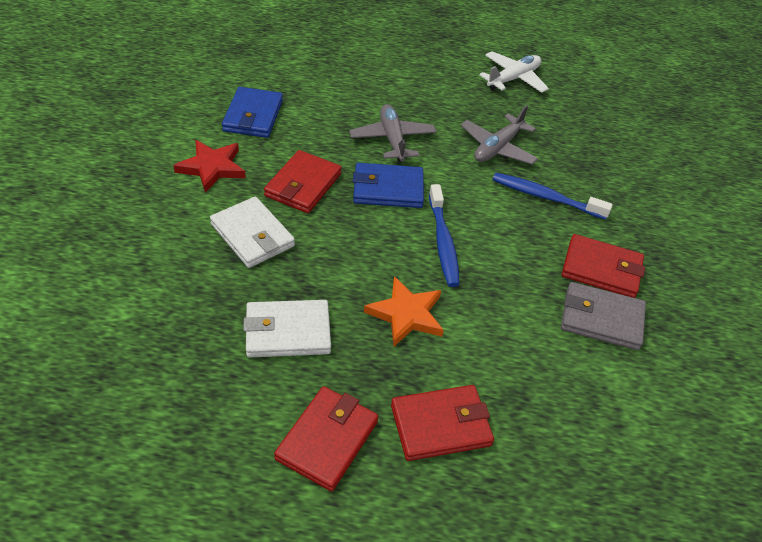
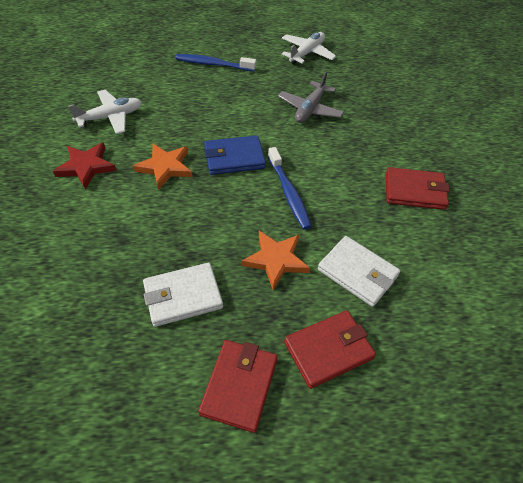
camera: 10 degrees left, 5 degrees up
(252, 235) = (133, 218): white wallet -> white wallet (357, 273)
(253, 116) = (110, 117): blue wallet -> white plane
(303, 185) = (165, 167): red wallet -> orange star
(392, 139) = (227, 117): grey plane -> none
(545, 197) = (357, 141): blue toothbrush -> blue toothbrush (213, 64)
(601, 319) = (426, 231): grey wallet -> none

